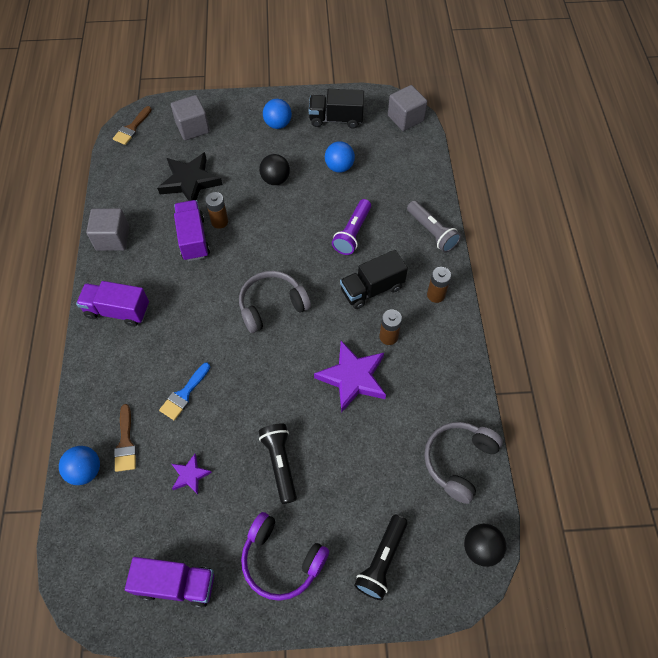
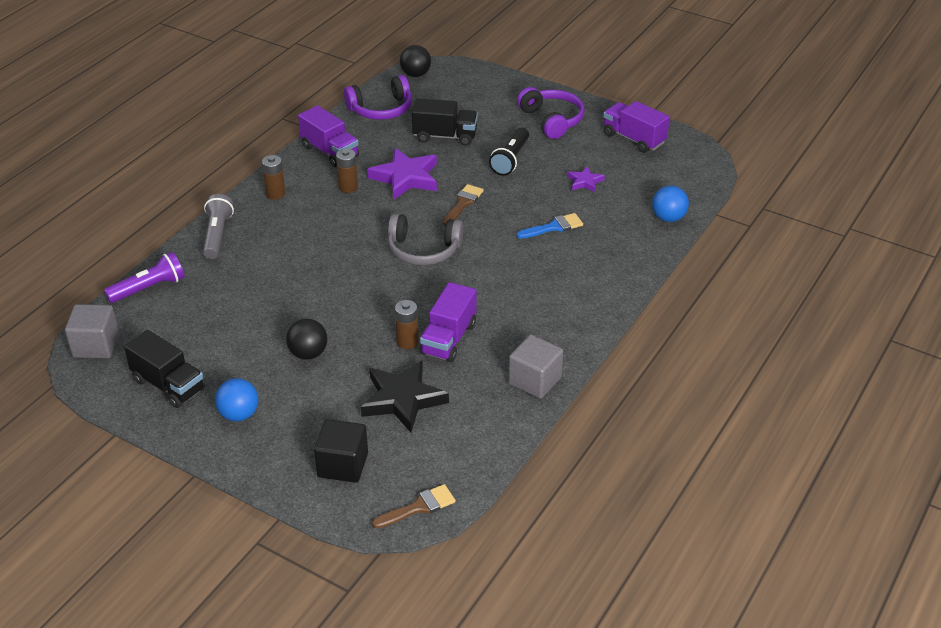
camera: 145 degrees left, 20 degrees down
(117, 311) = (572, 312): purple truck -> purple truck (330, 151)
(125, 443) = (625, 219): brown brush -> brown brush (463, 203)
(192, 128) = (343, 465): grey cube -> black cube
(339, 167) = (229, 332): blue ball -> none
(352, 233) = (288, 268): purple flashlight -> purple flashlight (149, 288)
(372, 289) = (323, 221): black truck -> black truck (445, 136)
(382, 560) = (485, 94): black flashlight -> none
(458, 461) = (381, 109): grey headphones -> purple headphones

